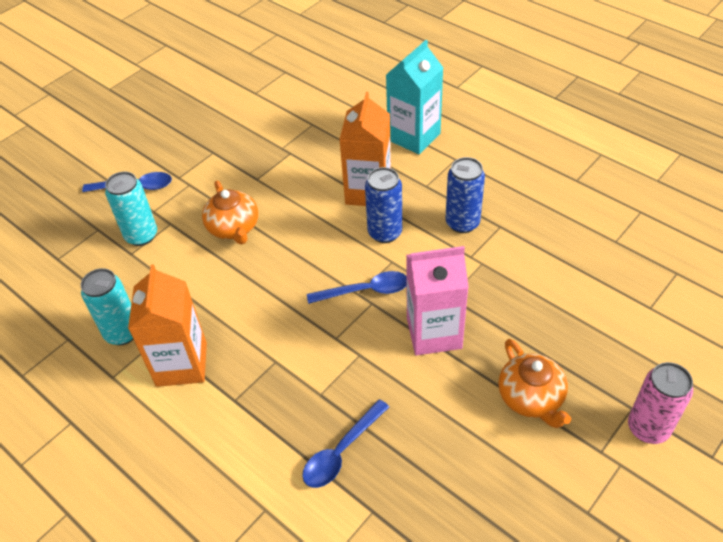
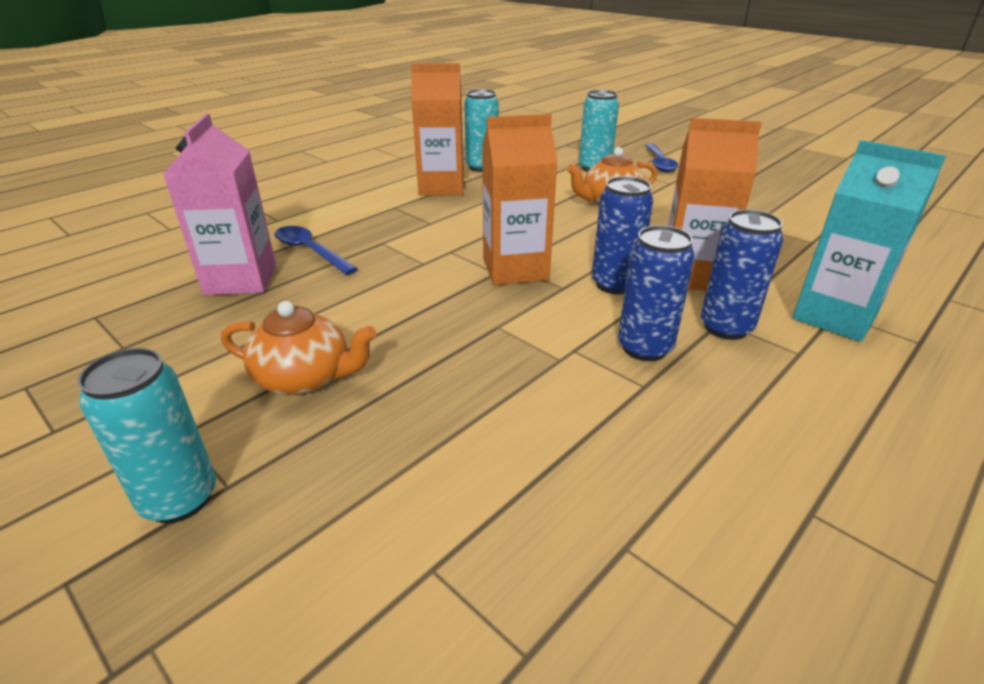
camera: 90 degrees right, 15 degrees down
(366, 291) = (515, 269): blue spoon -> orange carton
(433, 184) = (726, 327): none -> blue can
(434, 333) = (439, 310): pink carton -> pink carton (241, 279)
(531, 398) = (305, 378): orange teapot -> orange teapot turned 150 degrees counterclockwise
(648, 428) = (179, 499): pink can -> turquoise can

